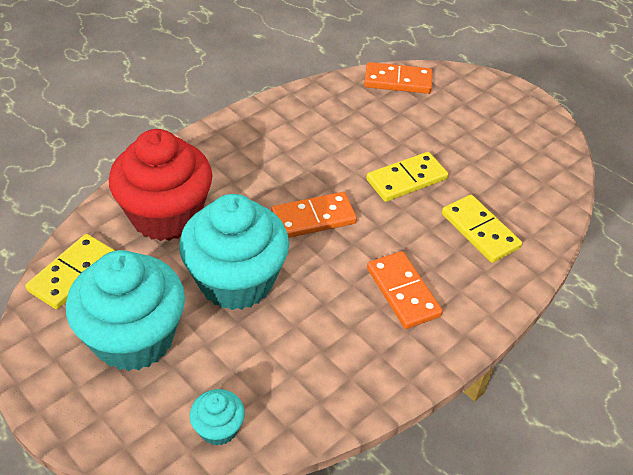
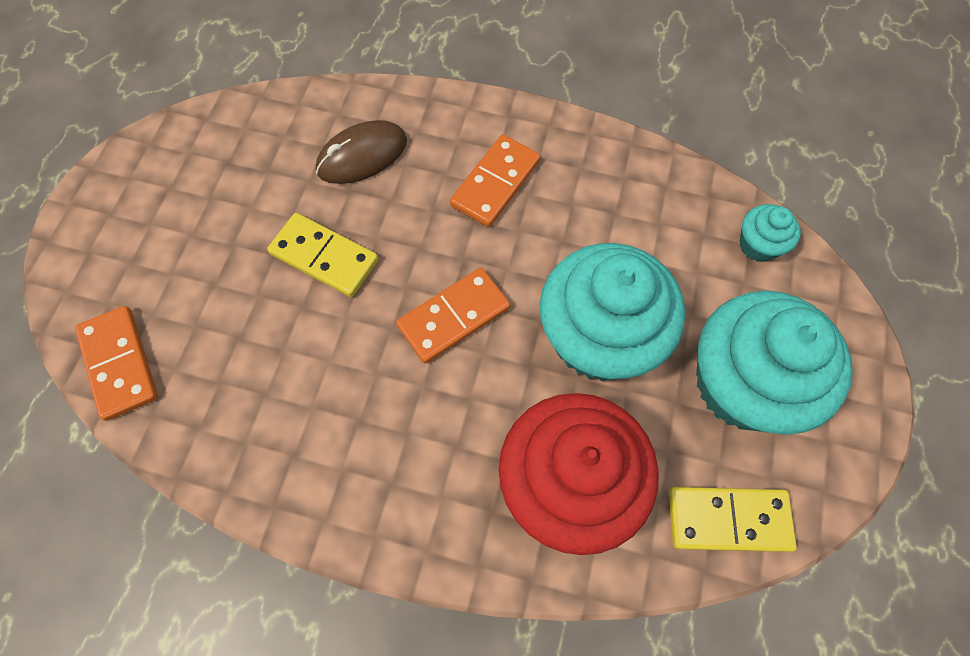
camera: 120 degrees left, 20 degrees up
(313, 218) = (454, 317): orange domino -> orange domino turned 75 degrees counterclockwise
(480, 231) = (362, 155): yellow domino -> brown mouse

